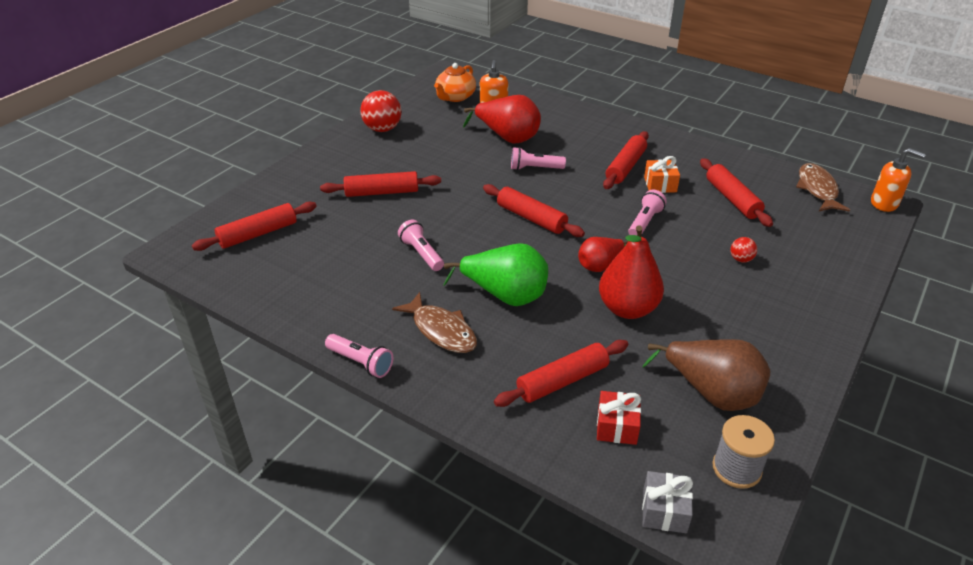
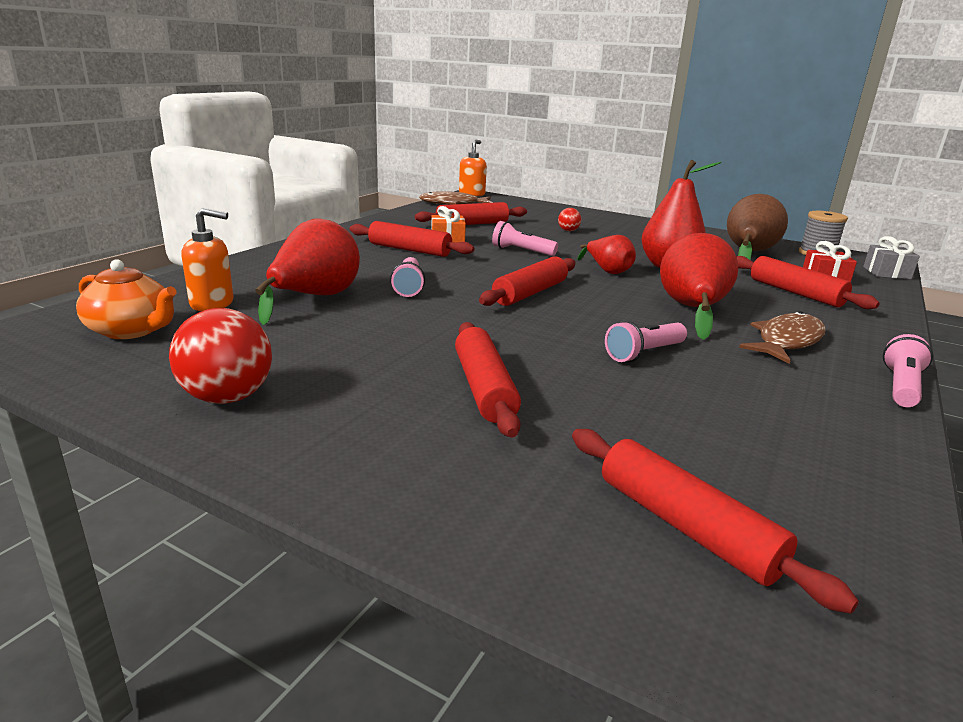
camera: 95 degrees left, 15 degrees down
(505, 295) = (692, 310): green pear -> red pear

